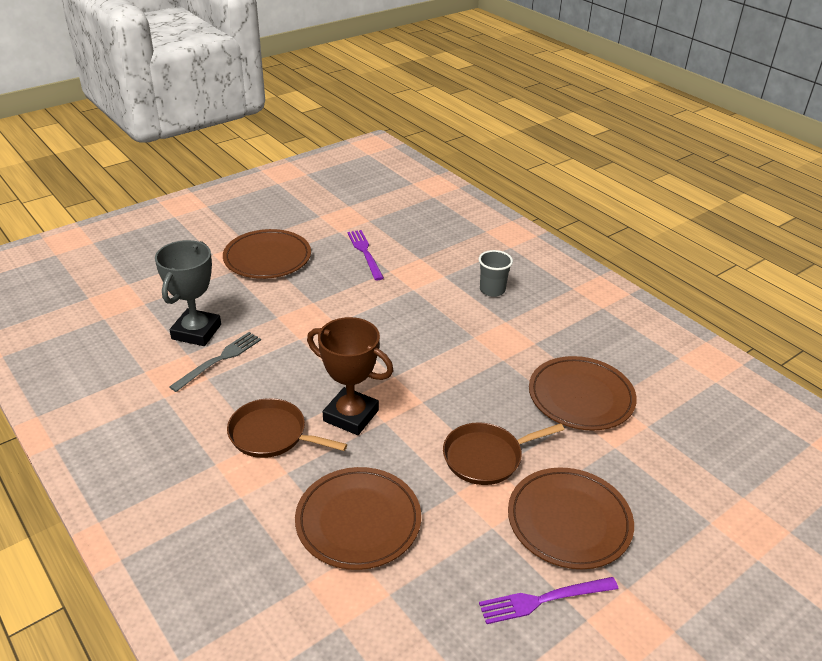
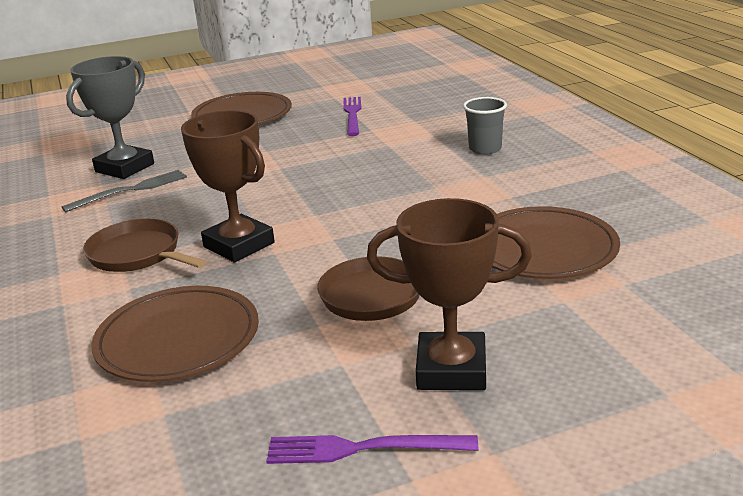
camera: 20 degrees right, 10 degrees down
(569, 521) = (451, 369): brown plate -> brown trophy

